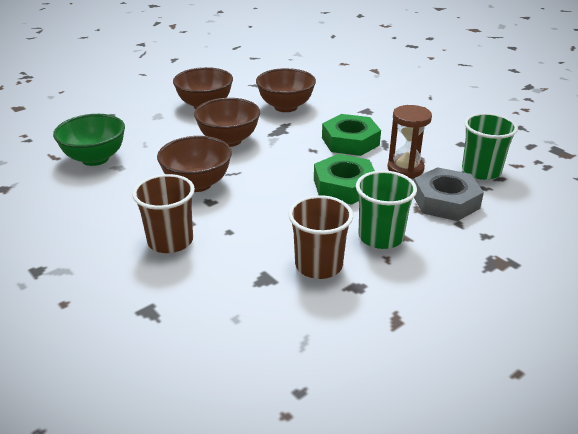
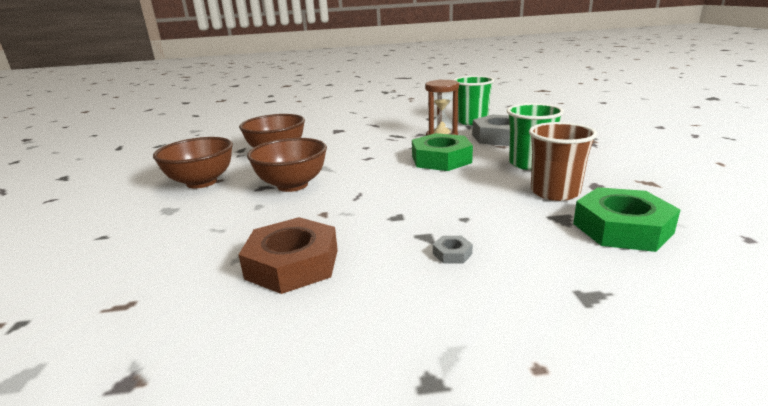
camera: 55 degrees left, 10 degrees down
(95, 159) = (191, 270): green bowl -> none
(121, 187) = (292, 264): none -> brown nut
(170, 241) = (452, 253): brown cup -> grey nut
(197, 184) = (353, 216): brown bowl -> none
(350, 141) = (375, 144): green nut -> green nut (622, 228)

